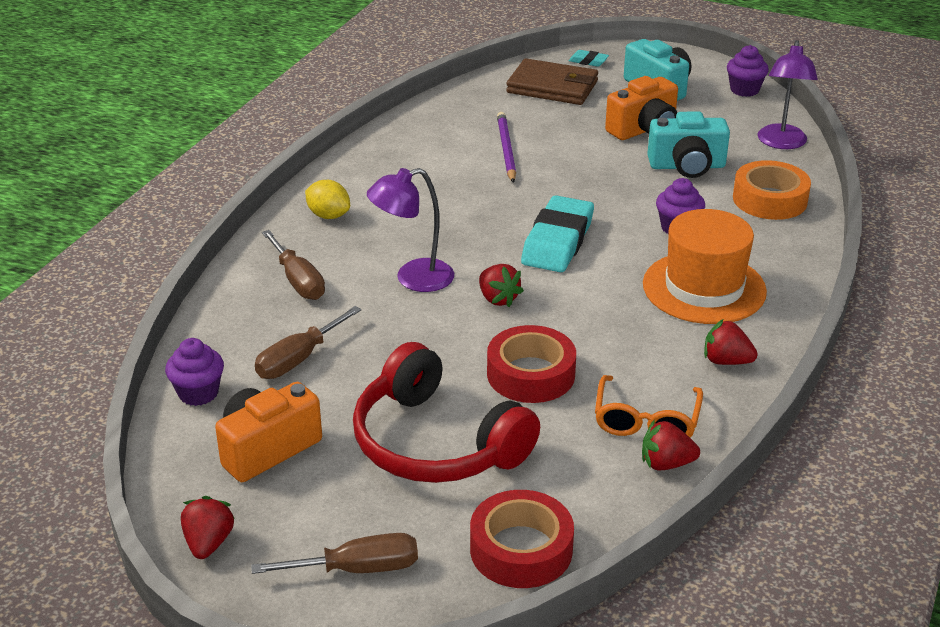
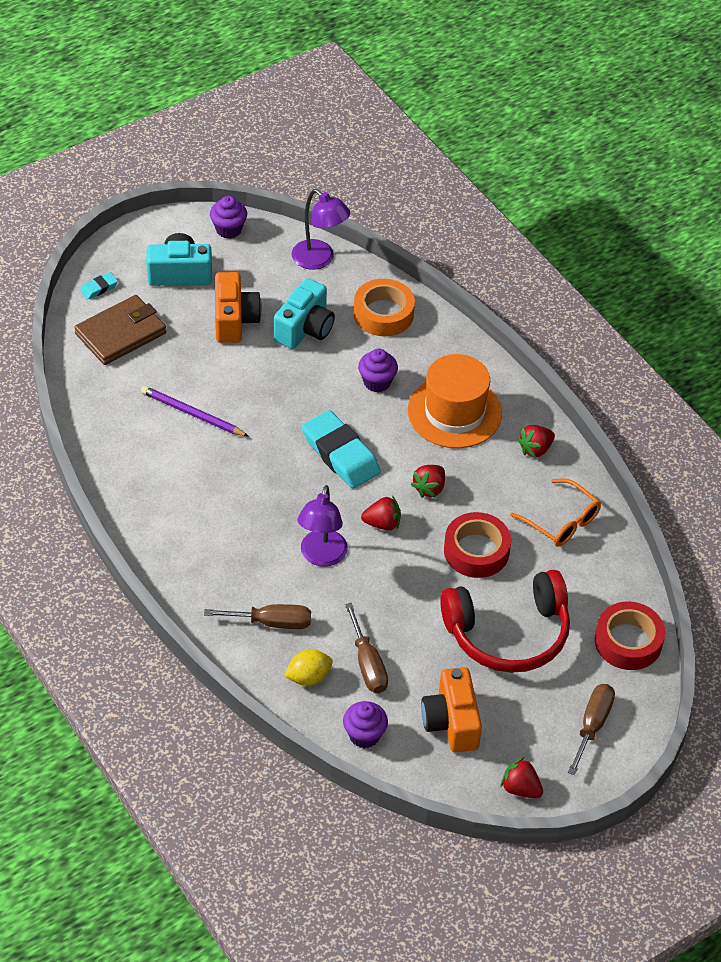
camera: 60 degrees left, 15 degrees up
(328, 215) = (197, 565): yellow lemon -> yellow lemon (308, 677)
(666, 464) = (605, 535): red strawberry -> red strawberry (429, 488)

